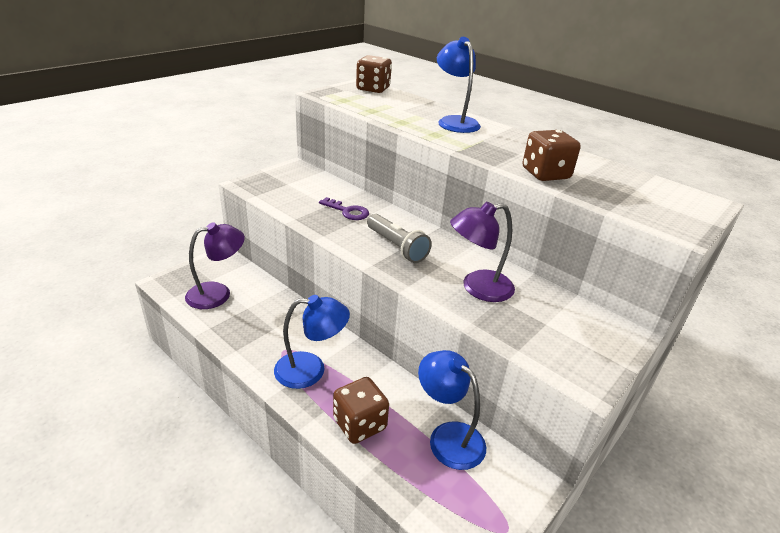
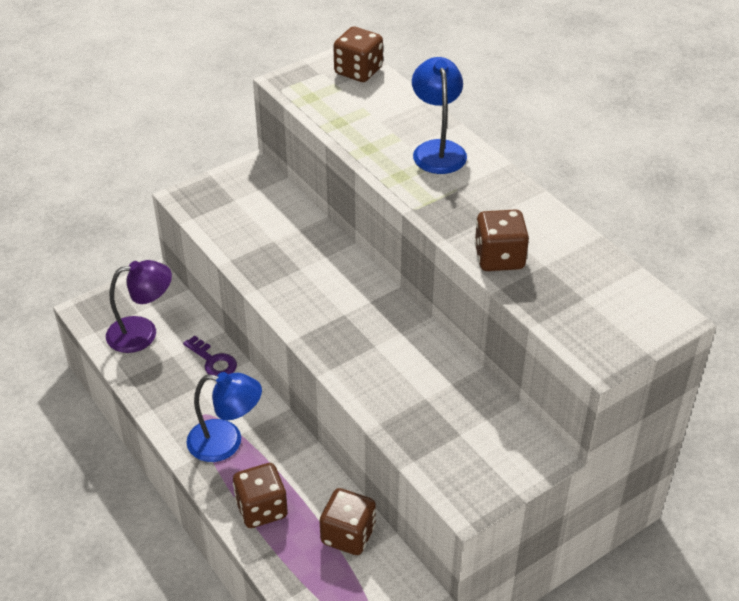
camera: 15 degrees right, 10 degrees up
(348, 211) = (295, 253): purple key -> purple key (213, 361)
(396, 247) = (335, 313): grey flashlight -> none
(448, 437) = (348, 535): blue lamp -> brown dice
(477, 288) = (405, 380): purple lamp -> none

